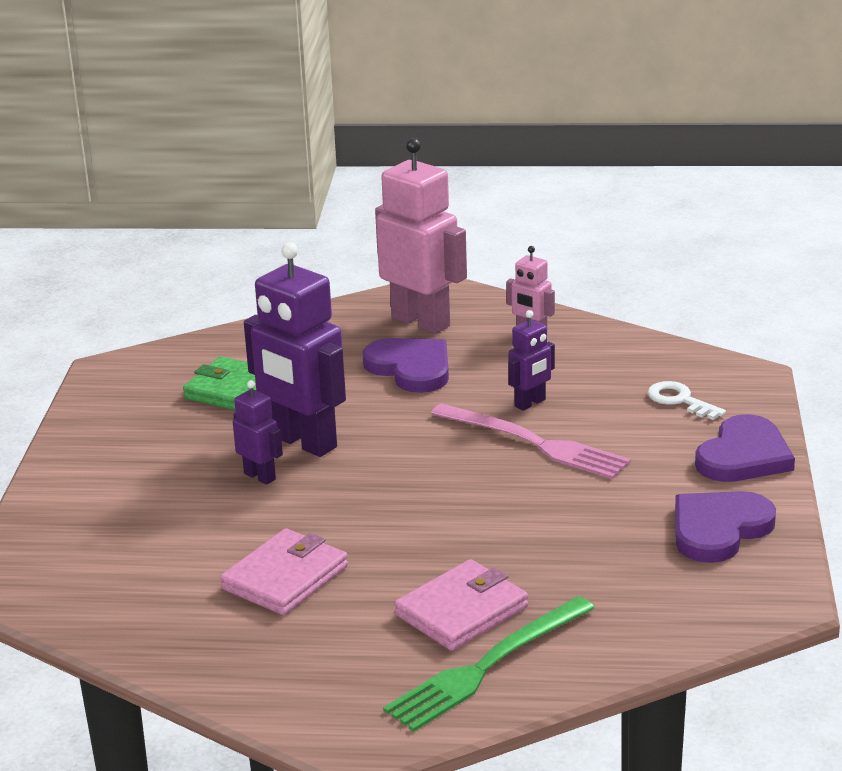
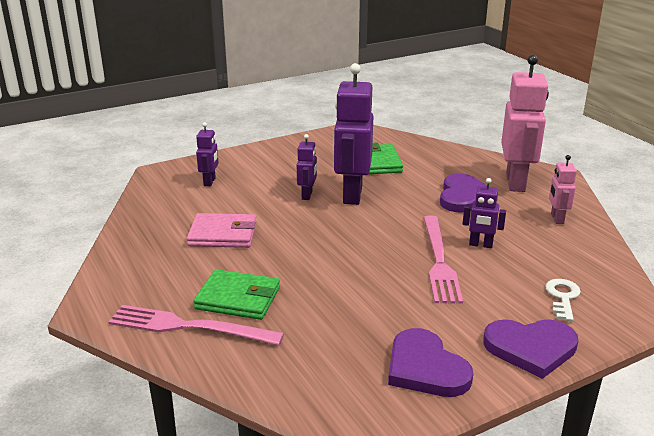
camera: 55 degrees right, 0 degrees up
(107, 545) = (210, 182): none -> purple robot
(461, 611) = (238, 298): pink wallet -> green wallet
(487, 666) = (189, 327): green fork -> pink fork
(719, 529) = (425, 368): purple heart -> purple heart turned 135 degrees counterclockwise

